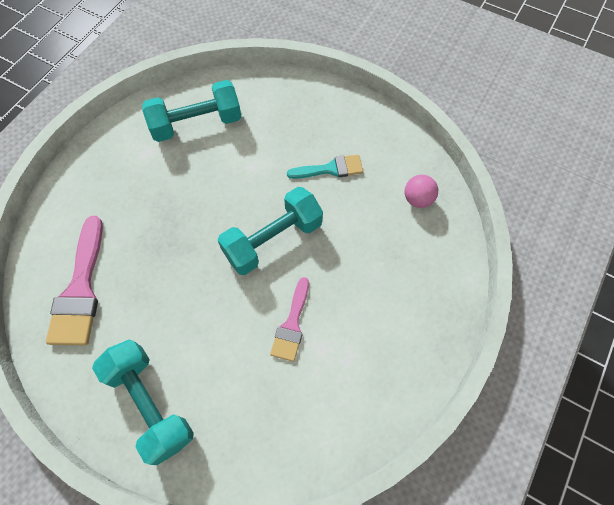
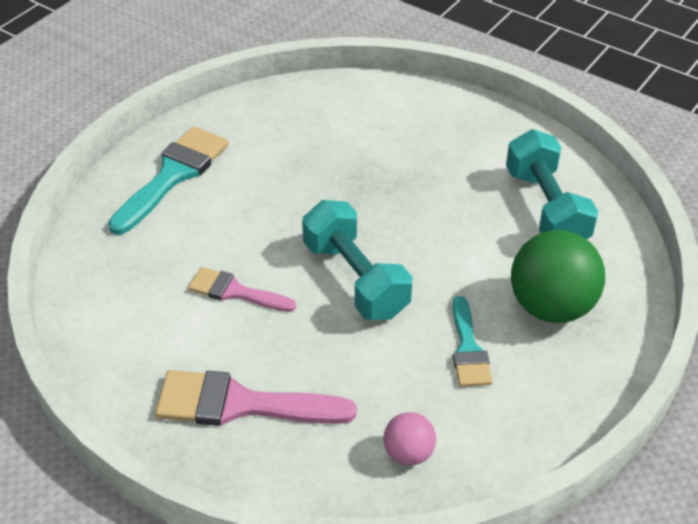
camera: 95 degrees right, 20 degrees down
(80, 290) = (312, 120): pink brush -> pink brush (240, 404)
(150, 403) = (173, 175): turquoise dumbbell -> turquoise brush
(289, 124) = (551, 307): none -> green ball

